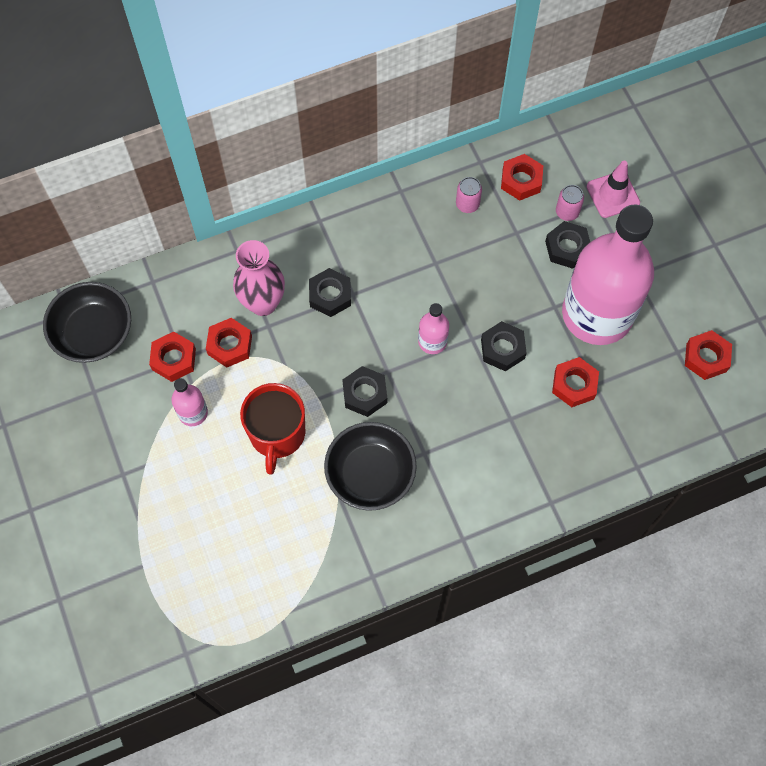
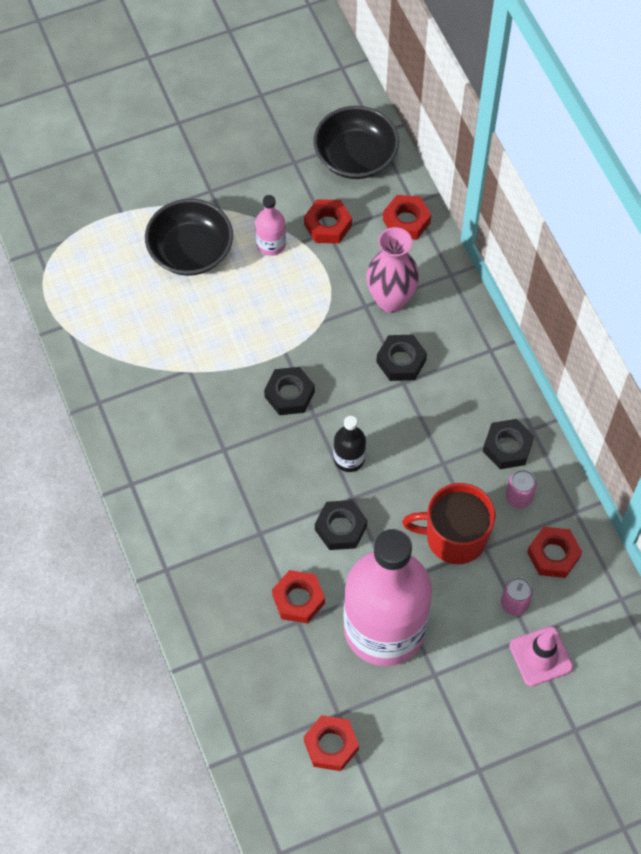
camera: 90 degrees right, 5 degrees down
(230, 345) = (343, 272): red nut -> red nut (406, 221)
(277, 434) = (247, 316): red mug -> red mug (454, 537)
(370, 474) = (203, 400): black bowl -> black bowl (191, 251)
(432, 341) = (349, 458): pink bottle -> black bottle
(567, 248) = (467, 601): black nut -> black nut (507, 447)

